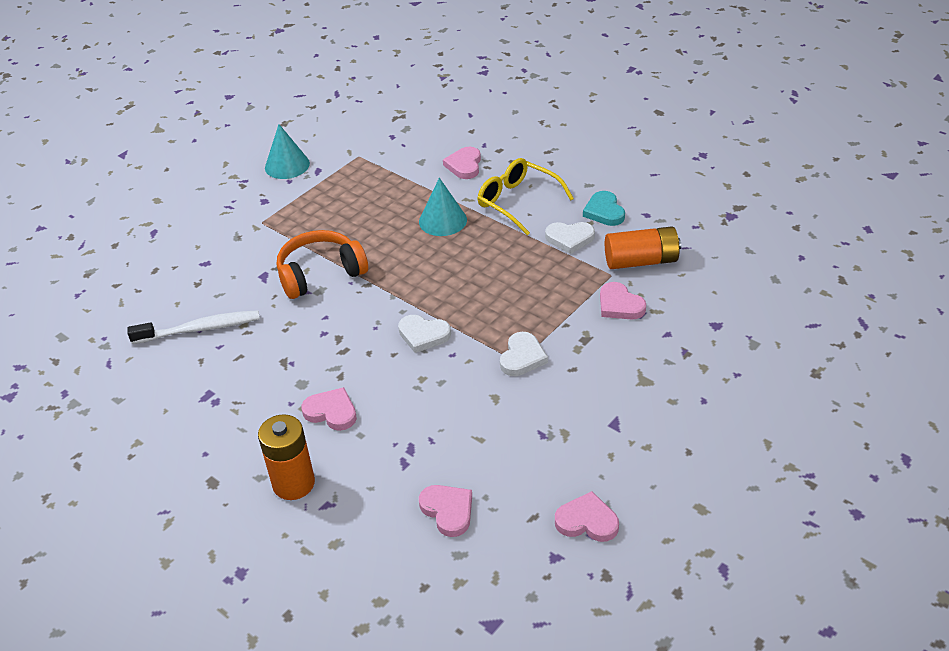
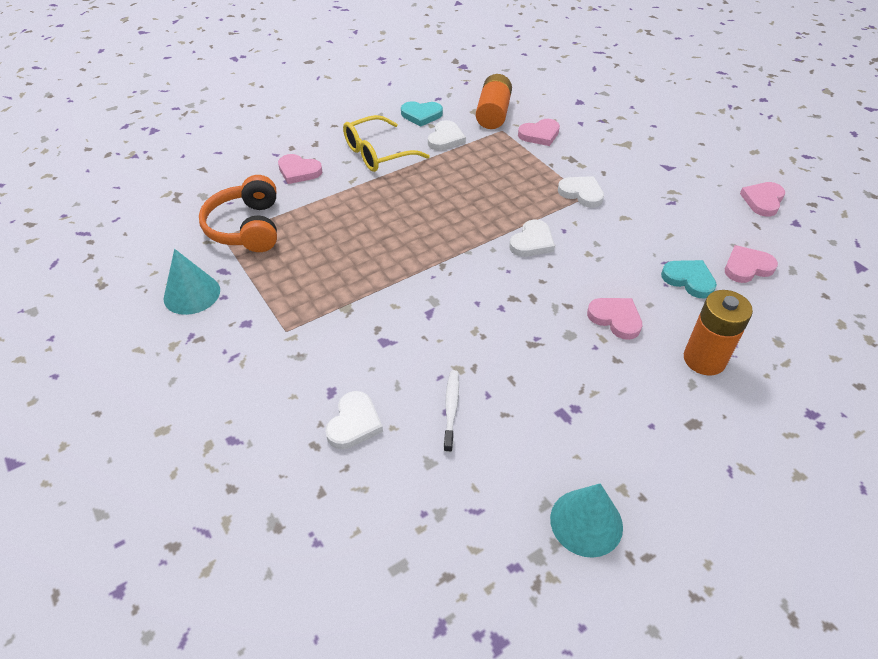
camera: 75 degrees left, 5 degrees up
(177, 283) = (354, 423): none -> white heart
(200, 329) = (451, 409): white toothbrush -> white toothbrush, size x0.63
(320, 274) = (407, 296): orange headphones -> orange headphones (247, 227)
(331, 412) = (615, 319): pink heart -> pink heart turned 90 degrees clockwise
(408, 462) = (689, 280): none -> turquoise heart
(442, 220) = (375, 200): turquoise cone -> turquoise cone (586, 522)

